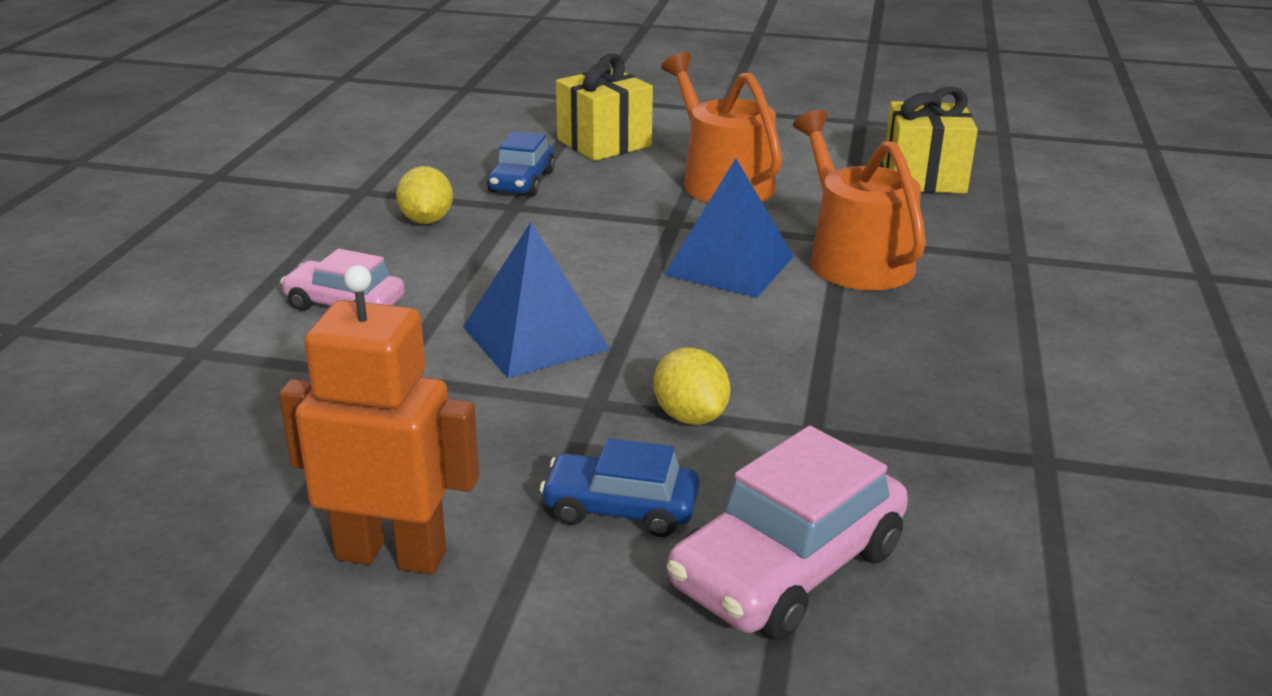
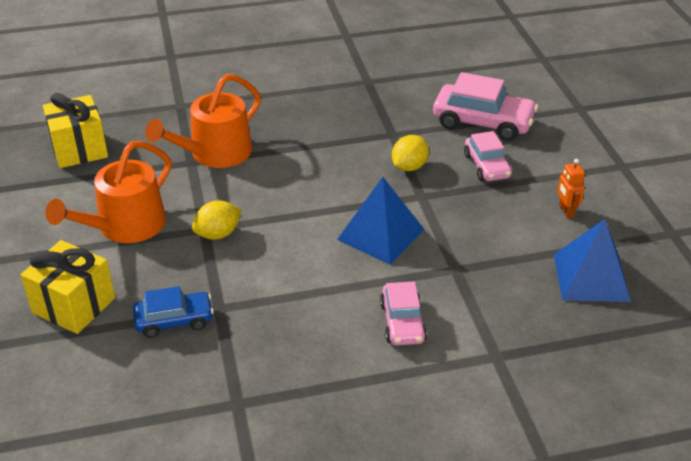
camera: 115 degrees left, 10 degrees up
(391, 554) = (566, 211): orange robot -> orange robot, size x0.47
(426, 220) = (268, 341): yellow lemon -> yellow lemon (218, 234)
(620, 508) = (486, 166): blue car -> pink car
(729, 265) = (251, 193): blue pyramid -> blue pyramid (591, 277)

